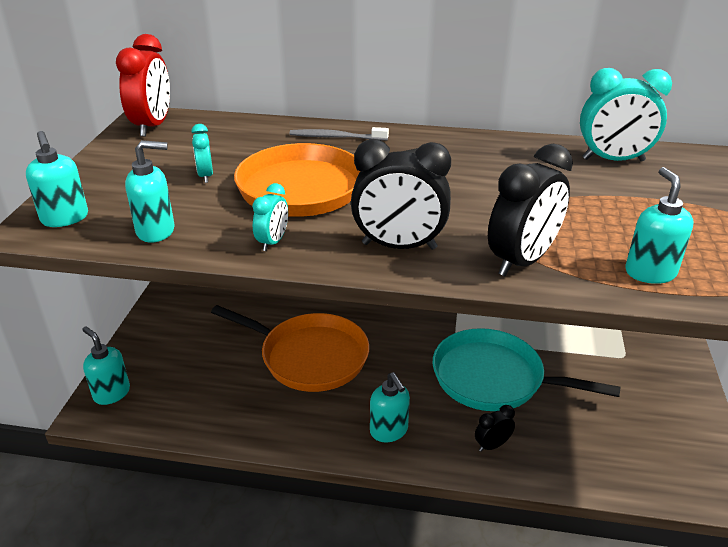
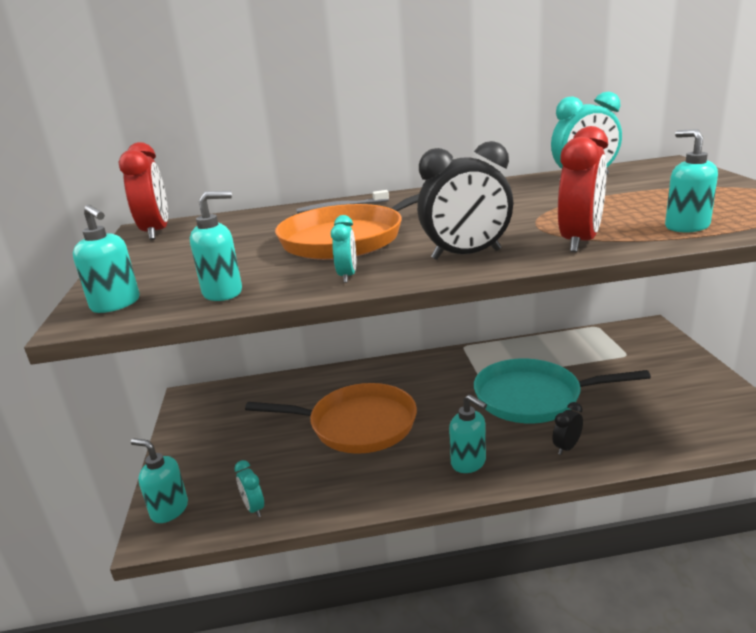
camera: 15 degrees left, 10 degrees down
(205, 176) = (239, 250): turquoise clock -> turquoise clock (254, 508)
(522, 261) = (580, 241): black clock -> red clock

